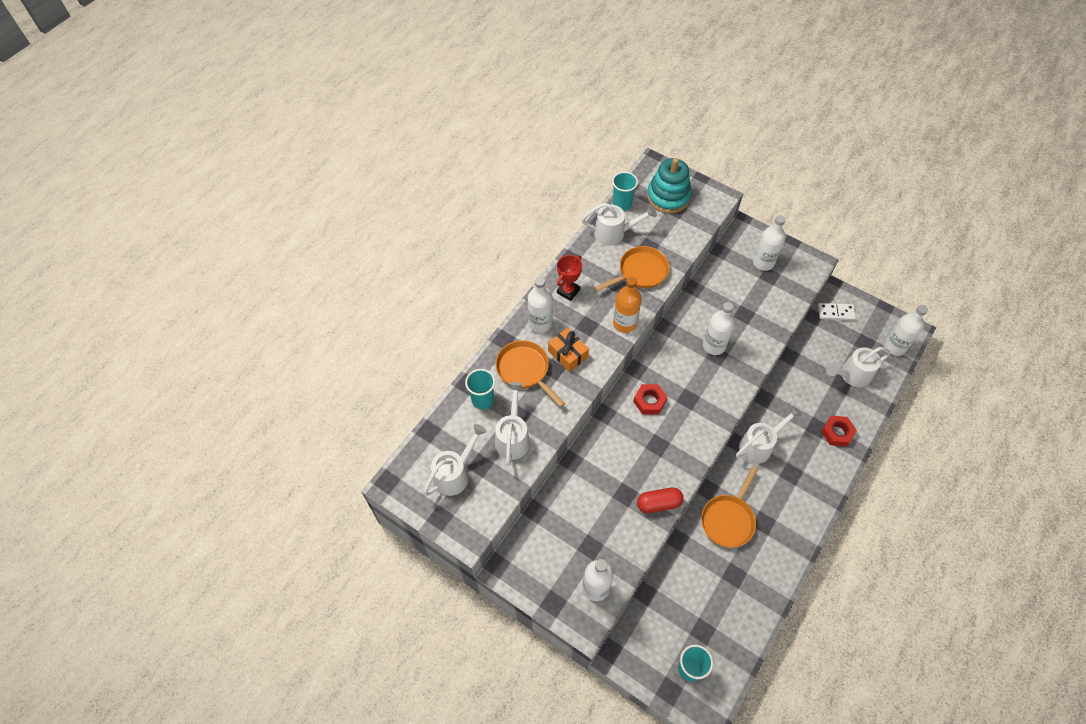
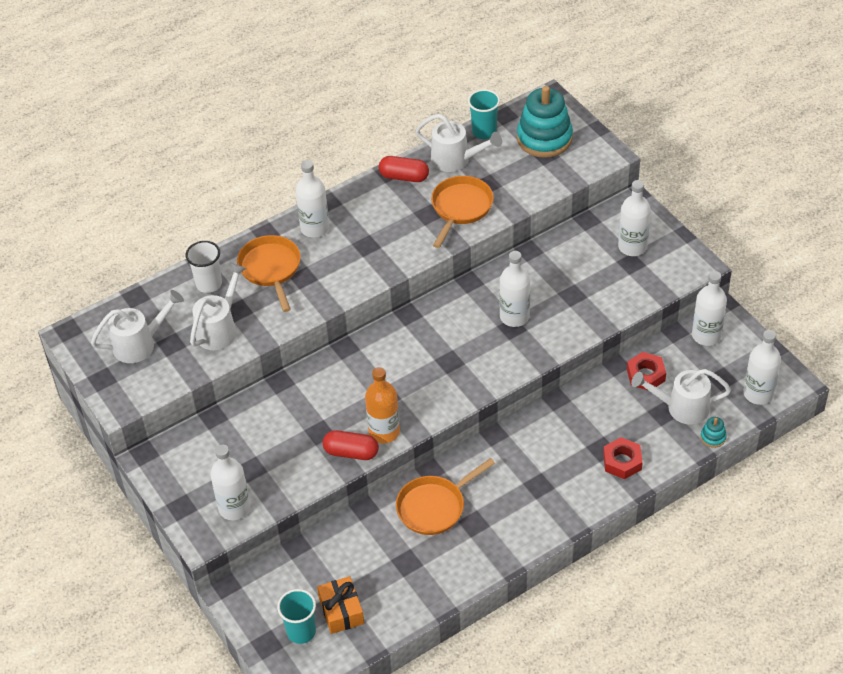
camera: 25 degrees right, 10 degrees down
(482, 400) = (209, 284): turquoise cup -> white cup
(568, 291) = (366, 205): red trophy -> none
(568, 354) = (327, 267): orange gift -> orange gift (341, 611)
(584, 259) = (404, 177): none -> red capsule
(624, 323) = (410, 255): orange bottle -> orange bottle (384, 432)
(640, 272) = (460, 208): orange pan -> orange pan turned 60 degrees counterclockwise
(649, 401) = (403, 350): red nut -> red nut (646, 375)
(759, 445) = (518, 445): white watering can -> none
(835, 313) = (706, 335): white domino -> white bottle
(885, 391) = (713, 437): none -> turquoise stacking toy

